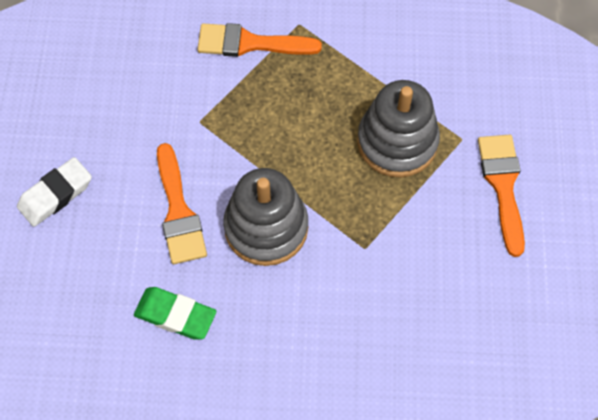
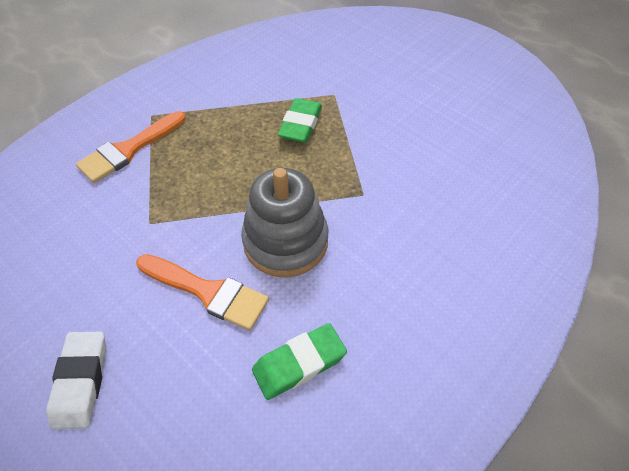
camera: 50 degrees left, 10 degrees down
(397, 142) = (300, 125): grey stacking toy -> green eraser
(502, 186) = (388, 97): orange brush -> none

